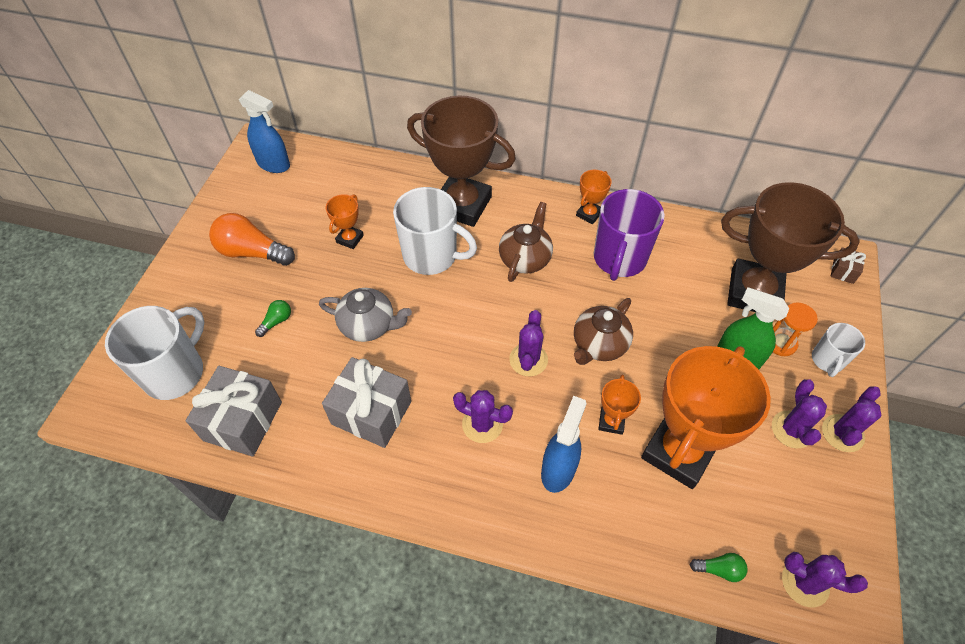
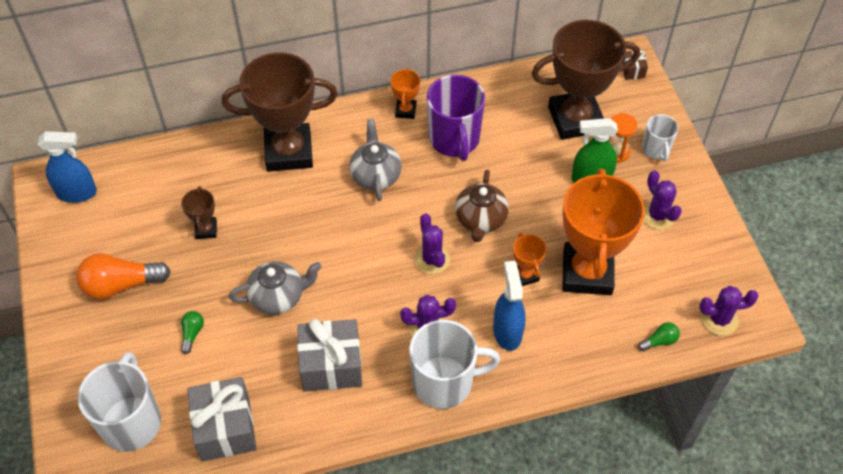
camera: 30 degrees left, 0 degrees up
(350, 239) = (206, 230): orange trophy -> brown trophy
(432, 256) = (292, 210): white mug -> white mug (444, 382)
(525, 258) = (376, 175): brown teapot -> grey teapot
(842, 433) = (693, 200): purple cactus -> none

